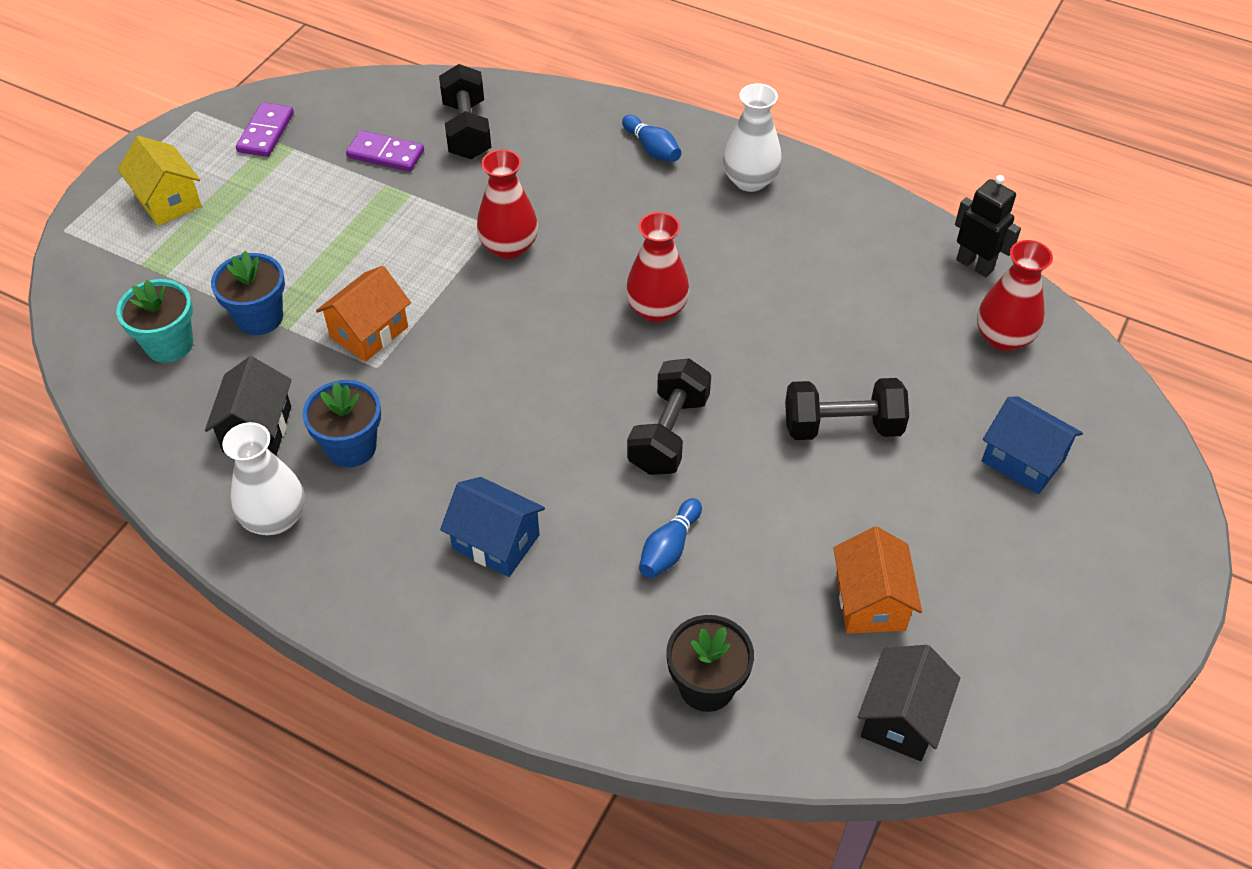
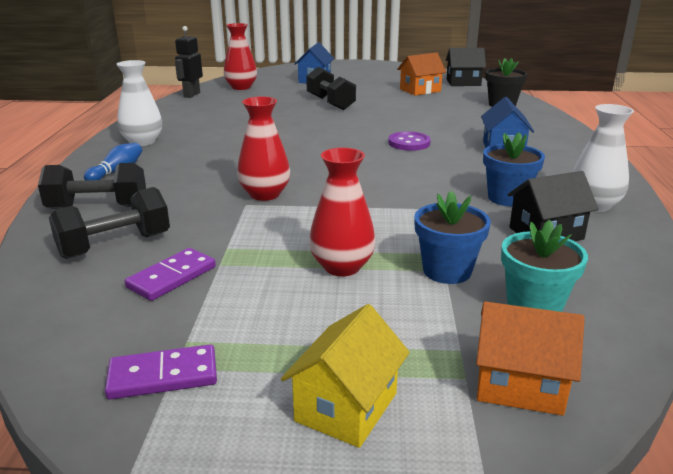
camera: 115 degrees left, 25 degrees down
(369, 332) = (405, 220): orange house -> orange house (519, 385)
(386, 154) = (171, 277): purple domino -> purple domino turned 45 degrees clockwise
(587, 441) = (409, 143): none -> purple button
(657, 309) = (287, 145): red vase -> red vase (342, 267)
(668, 433) = (378, 129): black dumbbell -> black dumbbell (98, 207)
(669, 548) = (447, 119): blue bowling pin -> none

